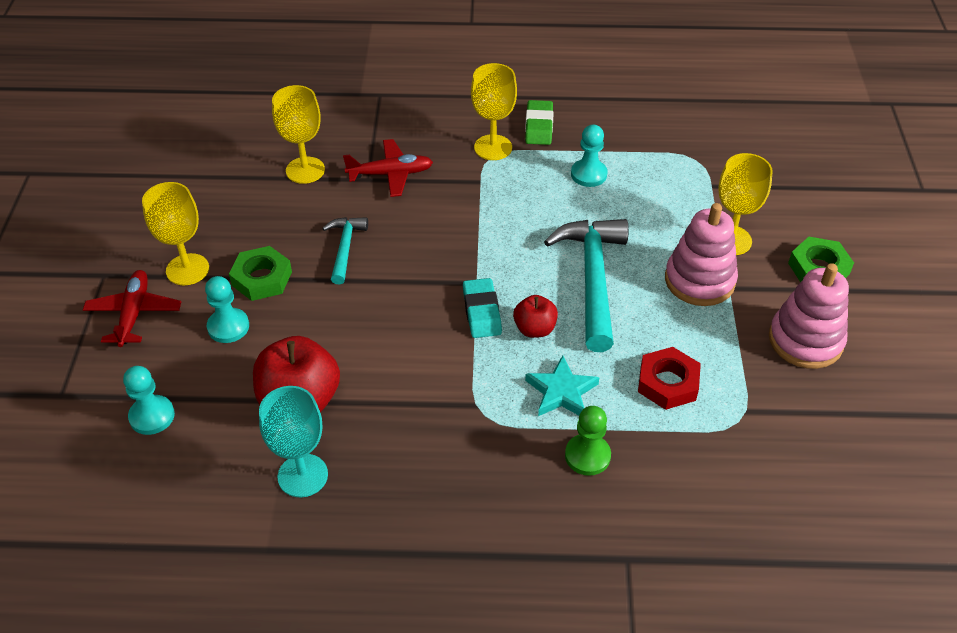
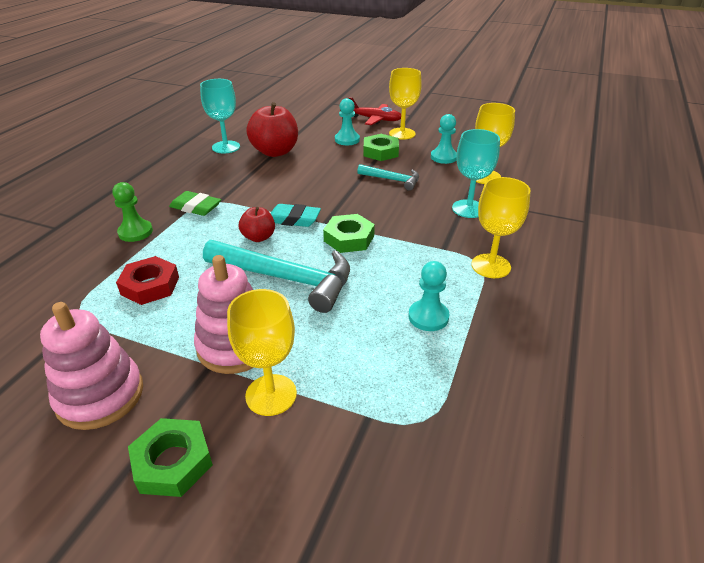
camera: 110 degrees right, 10 degrees down
(152, 416) = (300, 119): turquoise pawn -> turquoise pawn (443, 157)
(390, 174) = (468, 209): red plane -> turquoise goblet
(497, 253) = (349, 238): none -> green nut
(539, 126) = (520, 303): green eraser -> green eraser (196, 207)
(561, 391) = (194, 235): turquoise star -> none

